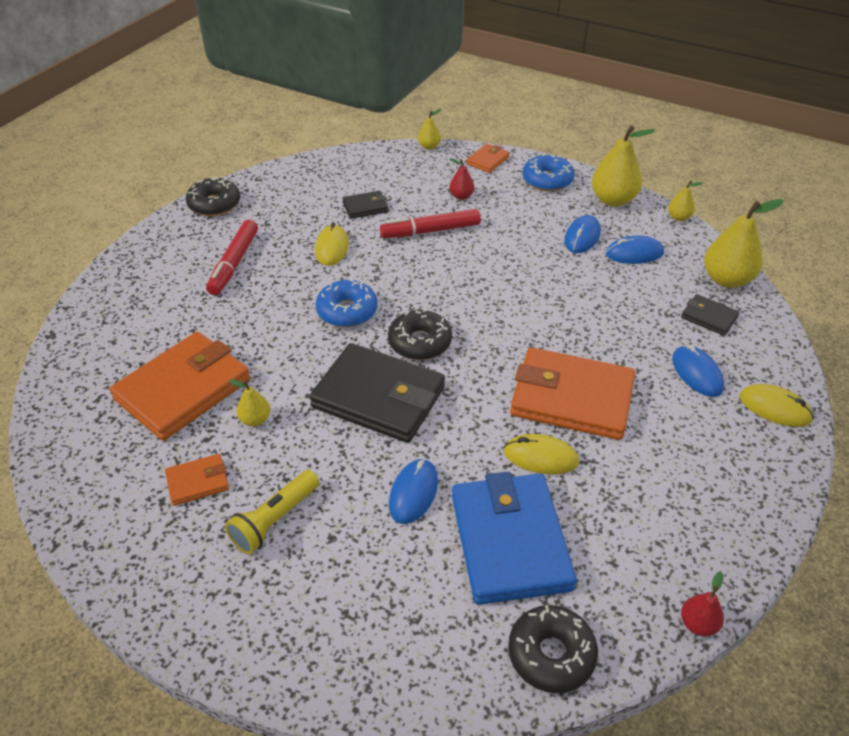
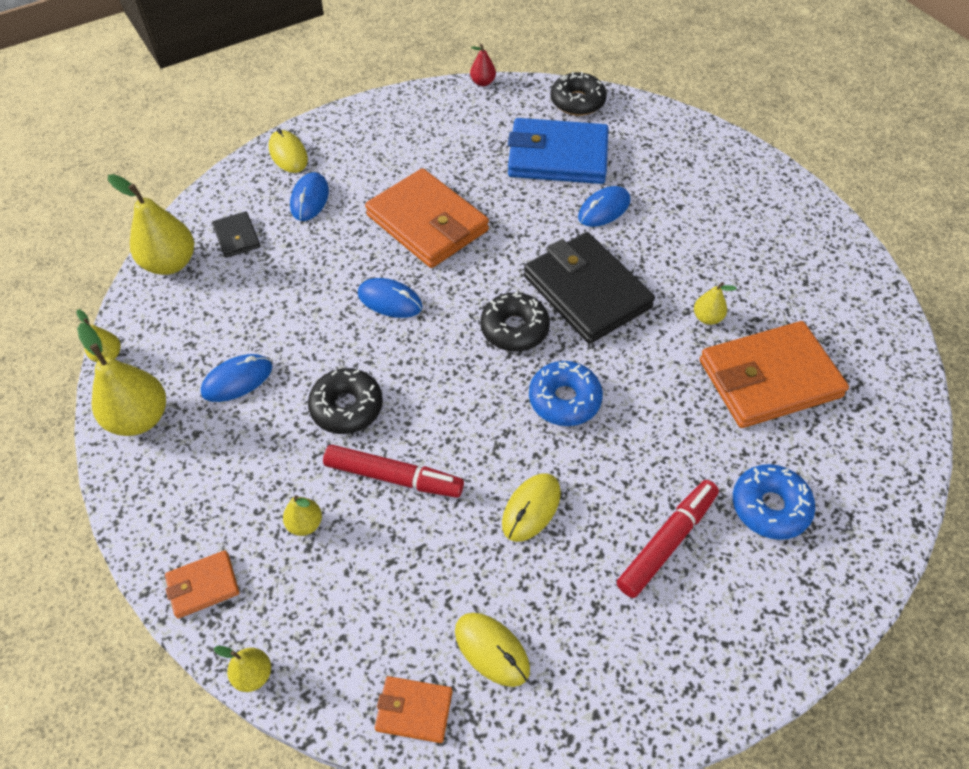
camera: 150 degrees left, 10 degrees up
(198, 482) = (772, 285): orange wallet -> orange wallet (414, 710)
(214, 204) = (659, 698): black donut -> black donut (347, 407)
(274, 520) = (718, 233): yellow flashlight -> none
(365, 207) = (444, 569): black wallet -> none
(461, 196) = (305, 524): red pear -> yellow pear
(510, 541) = (557, 157): blue wallet -> blue wallet turned 75 degrees clockwise
(540, 457) = (492, 194): yellow mouse -> yellow mouse (492, 650)
(547, 180) = (172, 497): blue donut -> blue donut (769, 507)
(634, 253) = (212, 332): blue mouse -> blue mouse (390, 300)

